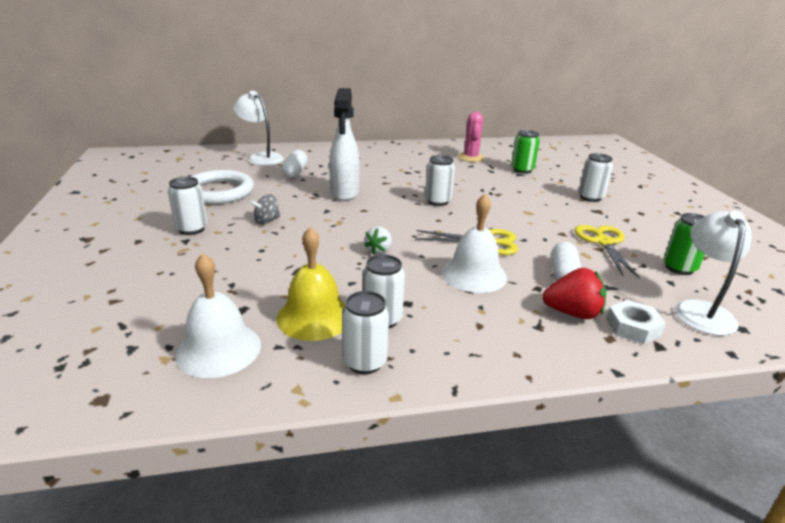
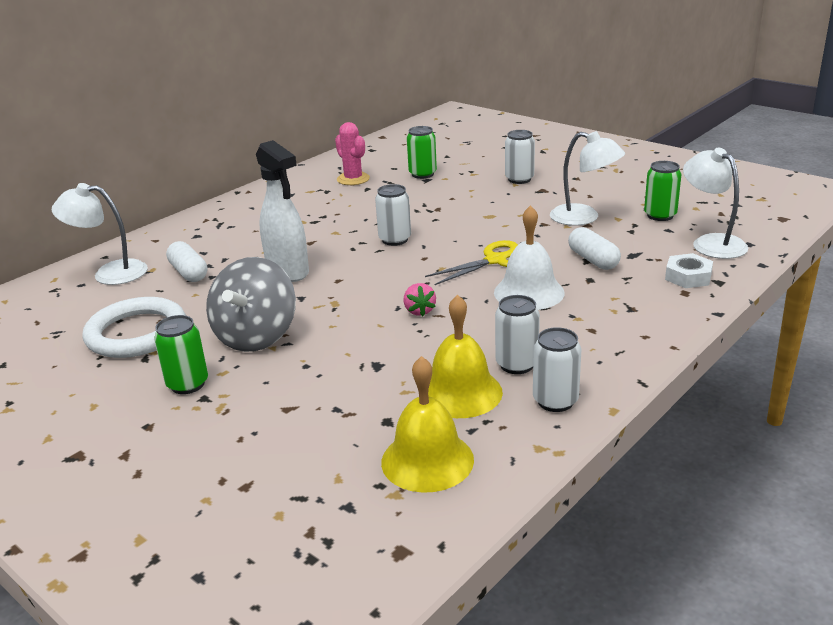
camera: 35 degrees left, 0 degrees up
(192, 229) = (187, 384): white can -> green can
(218, 349) = (427, 460): white bell -> yellow bell
(267, 221) = (256, 336): grey spinning top -> grey spinning top, size x2.20
(379, 251) = (419, 311): white strawberry -> pink strawberry
(572, 313) = (639, 286): red strawberry -> none
(603, 242) = (584, 218): yellow scissors -> white lamp

